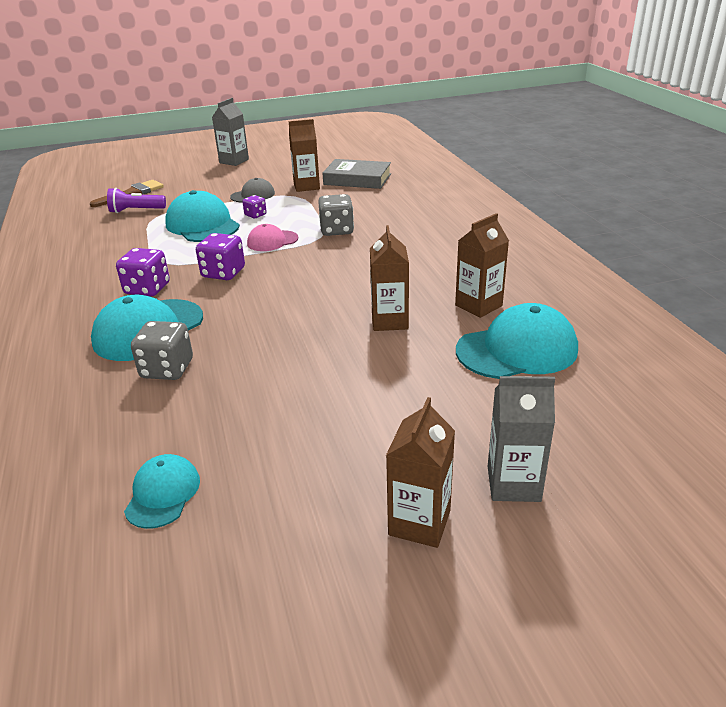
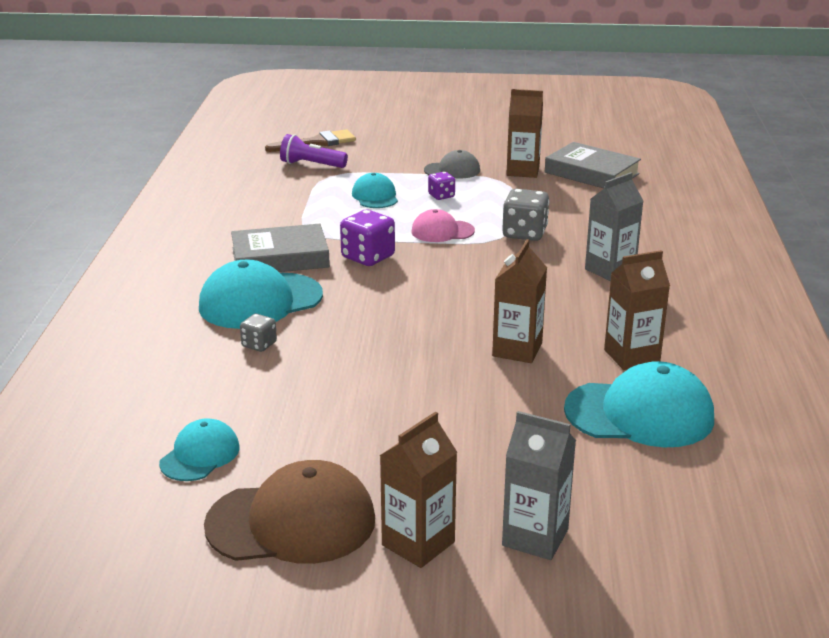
camera: 20 degrees right, 5 degrees down
(147, 289) = (280, 257): purple dice -> grey book
(167, 369) = (259, 345): grey dice -> grey dice, size x0.58
(202, 225) = (375, 196): turquoise cap -> turquoise cap, size x0.56
(234, 161) = (455, 122): grey carton -> grey carton (610, 270)
(290, 538) = (291, 522): none -> brown cap

